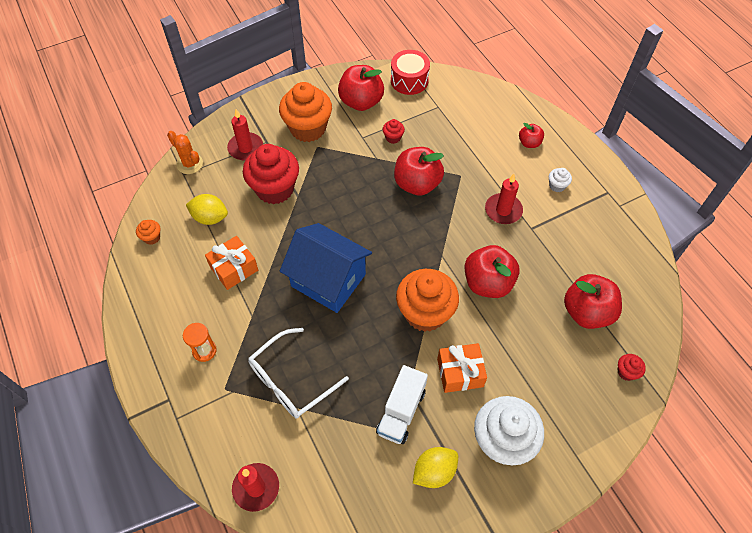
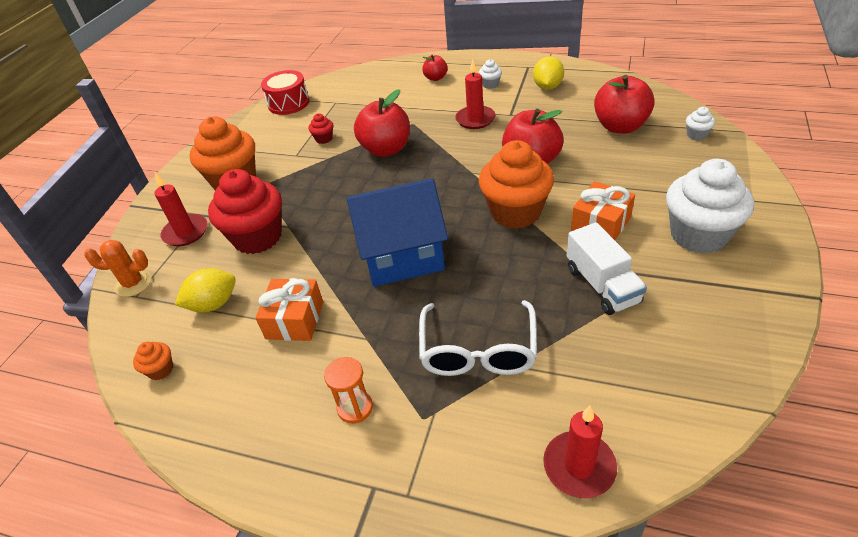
camera: 40 degrees left, 15 degrees down
(361, 102) = (263, 137): red apple -> none
(434, 471) = (691, 298): yellow lemon -> yellow lemon (547, 87)
(626, 372) = (696, 135): red cupcake -> white cupcake

